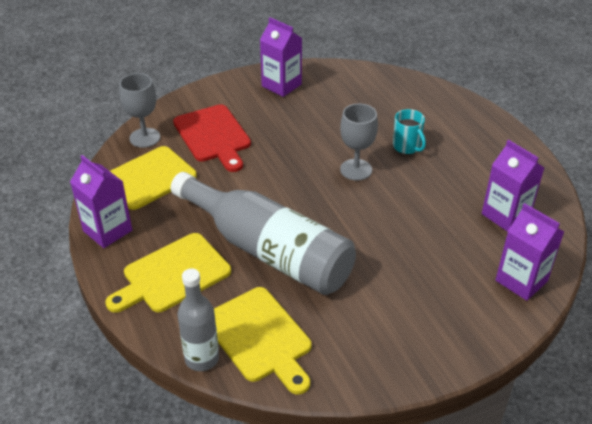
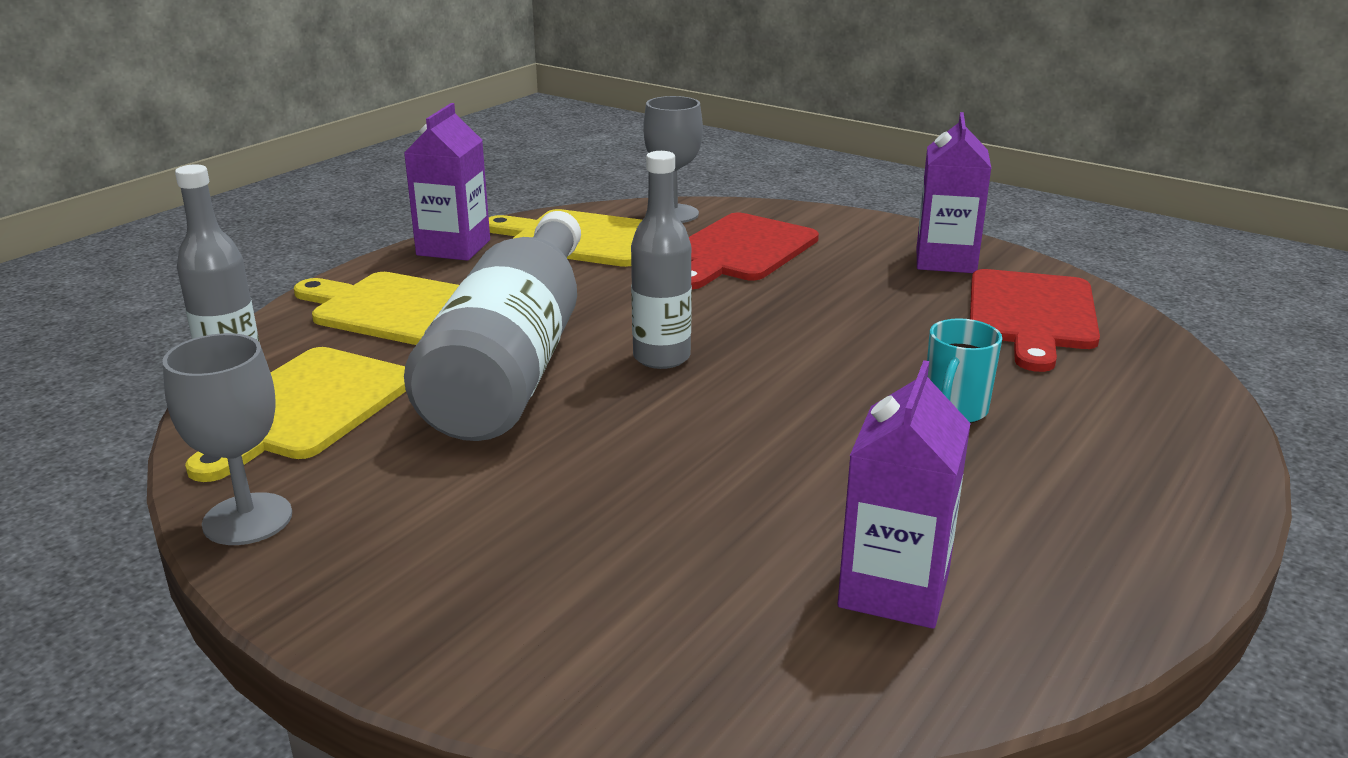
camera: 60 degrees right, 15 degrees down
(303, 204) = (661, 357): none -> grey bottle
(349, 91) = (1031, 314): none -> red cutting board
(356, 170) = (813, 378): grey goblet -> grey goblet (247, 519)
(521, 280) = (685, 669): purple carton -> none

